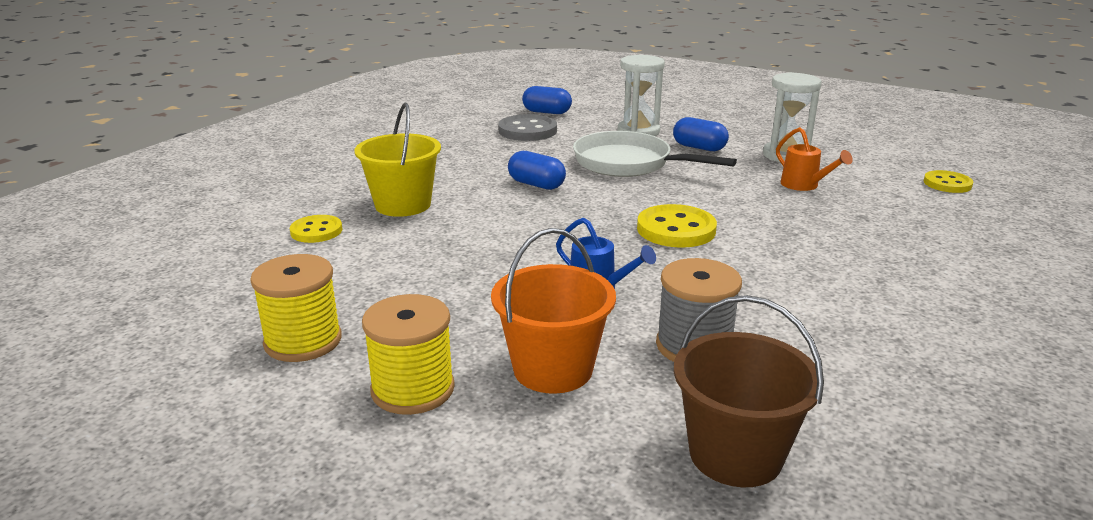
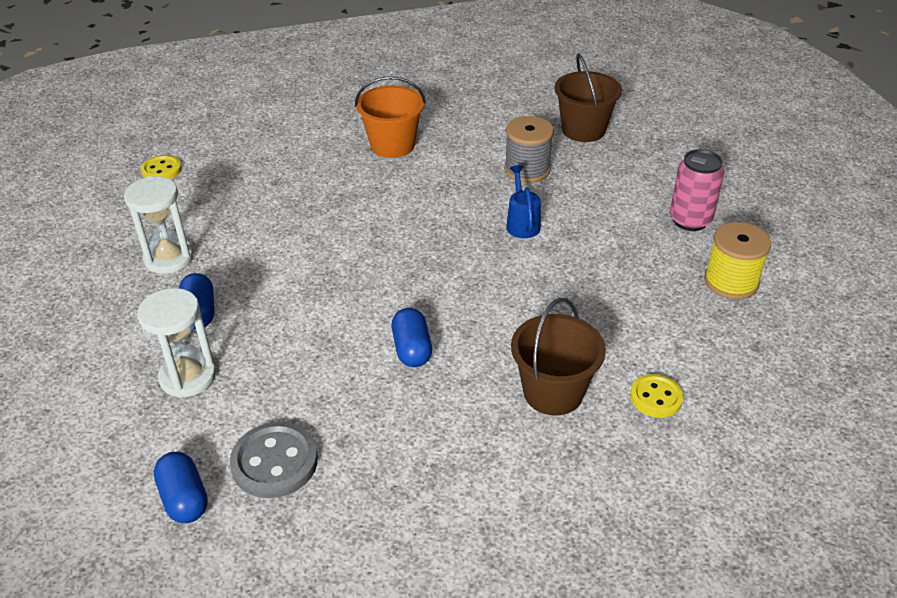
camera: 135 degrees left, 15 degrees up
(403, 205) = (553, 392): yellow bucket -> brown bucket
(413, 389) = (690, 220): yellow spool -> pink can
(553, 369) = (610, 195): orange bucket -> orange bucket (392, 145)
(629, 164) = (295, 329): white pan -> none
(676, 229) = (401, 238): yellow button -> none
(804, 185) = (240, 223): orange watering can -> none

